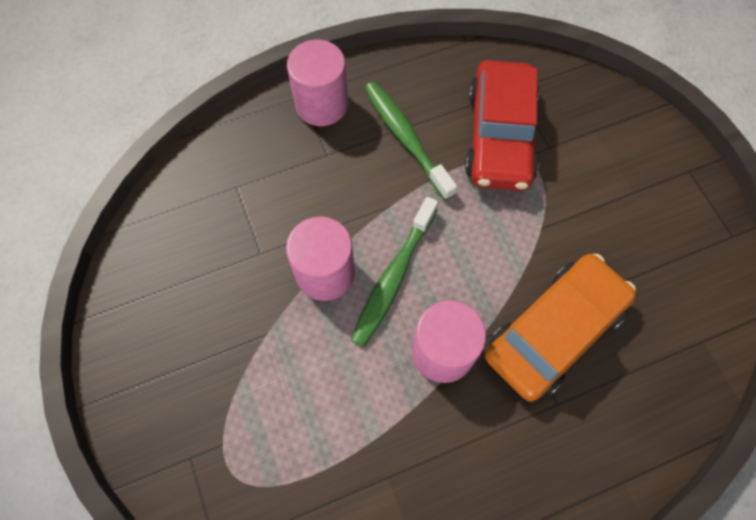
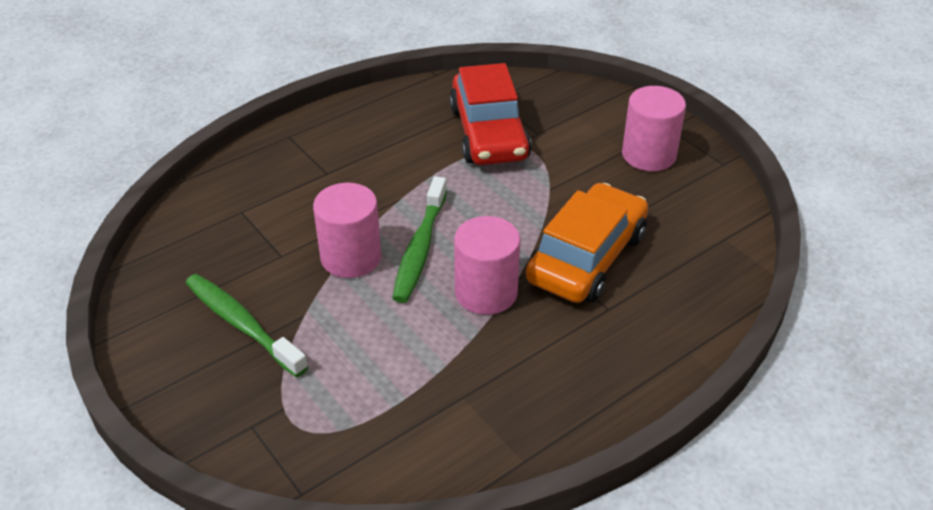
camera: 15 degrees left, 25 degrees down
(321, 104) = (310, 139): pink cylinder -> pink cylinder (648, 155)
(406, 138) = (400, 148): green toothbrush -> green toothbrush (242, 324)

